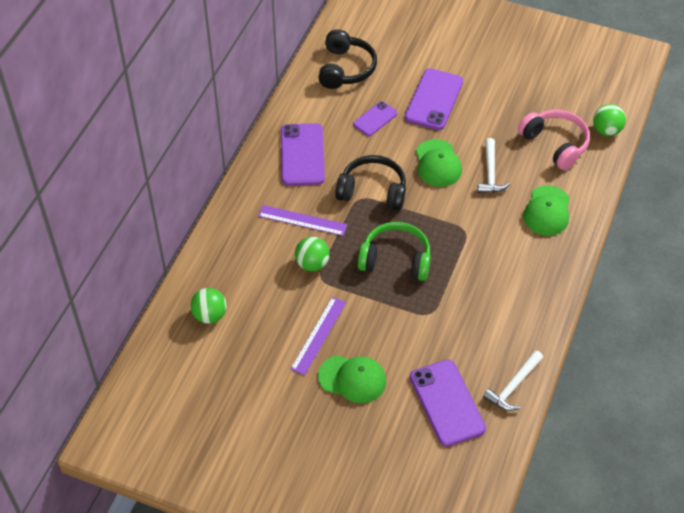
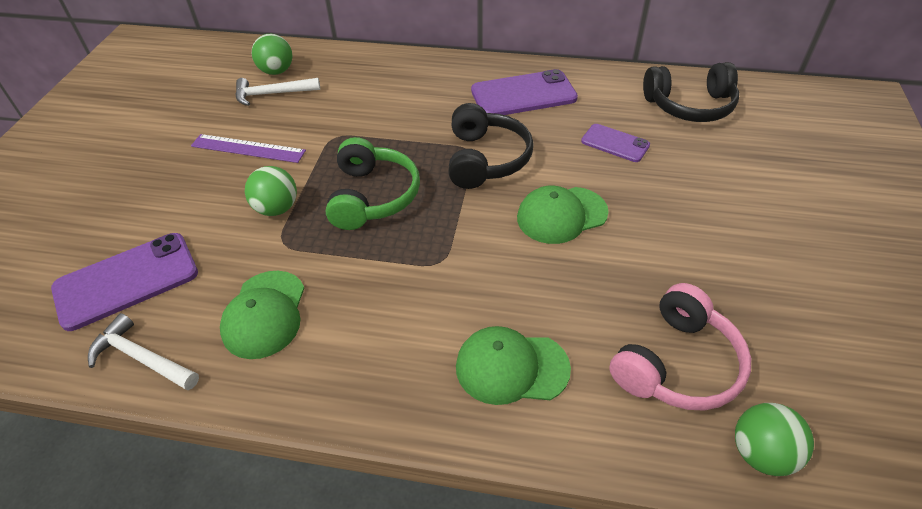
camera: 80 degrees right, 5 degrees down
(302, 220) = (420, 110): purple ruler -> none
(312, 264) = (355, 128): green ball -> green ball (277, 208)
(352, 379) = (180, 185): green cap -> green cap (265, 314)
(434, 99) = (687, 194): purple phone -> none
(490, 173) = (568, 279): white hammer -> white hammer (272, 94)

